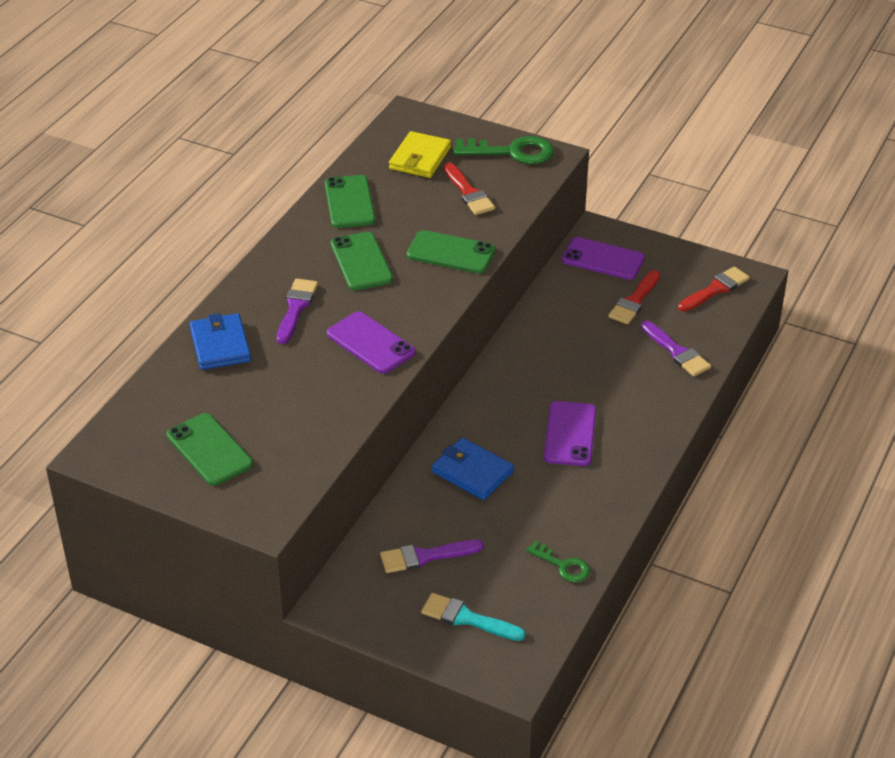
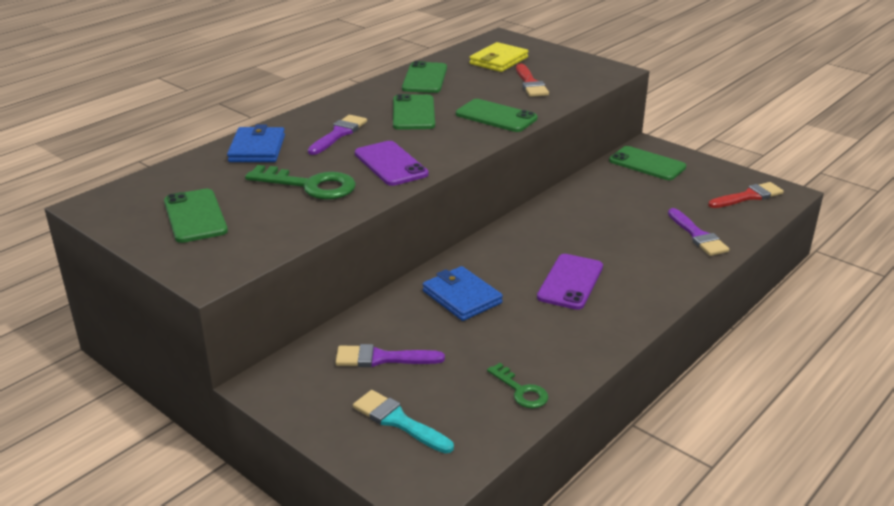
camera: 15 degrees right, 10 degrees down
(512, 152) = (580, 65): green key -> green key (310, 185)
(603, 259) = (647, 164): purple phone -> green phone
(634, 301) = (667, 195): red brush -> none

